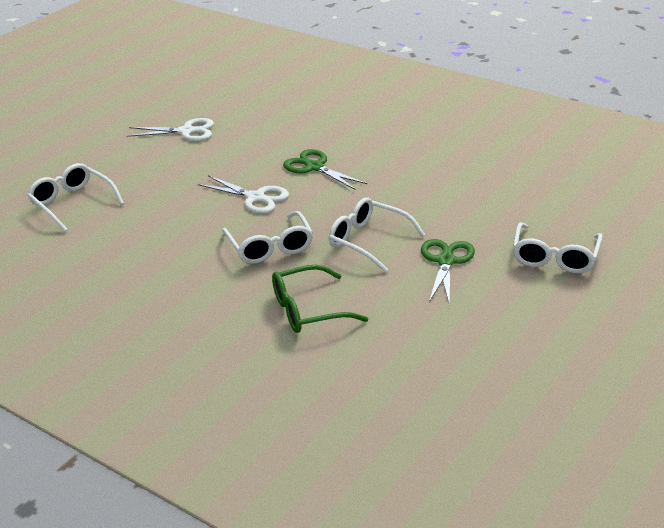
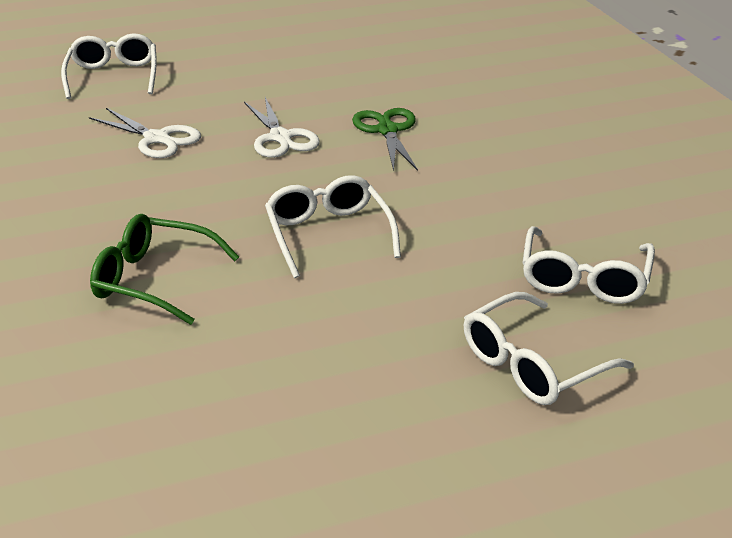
camera: 35 degrees right, 0 degrees up
(186, 131) = (312, 48): white scissors -> white scissors (157, 139)
(270, 247) = (219, 194): white glasses -> white glasses (584, 279)
(446, 261) = (383, 300): green scissors -> none

